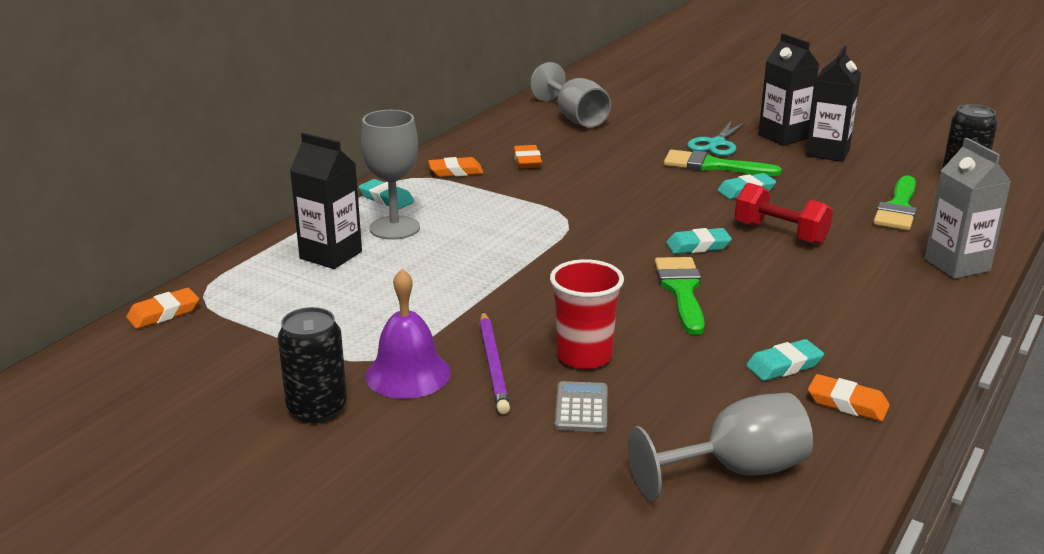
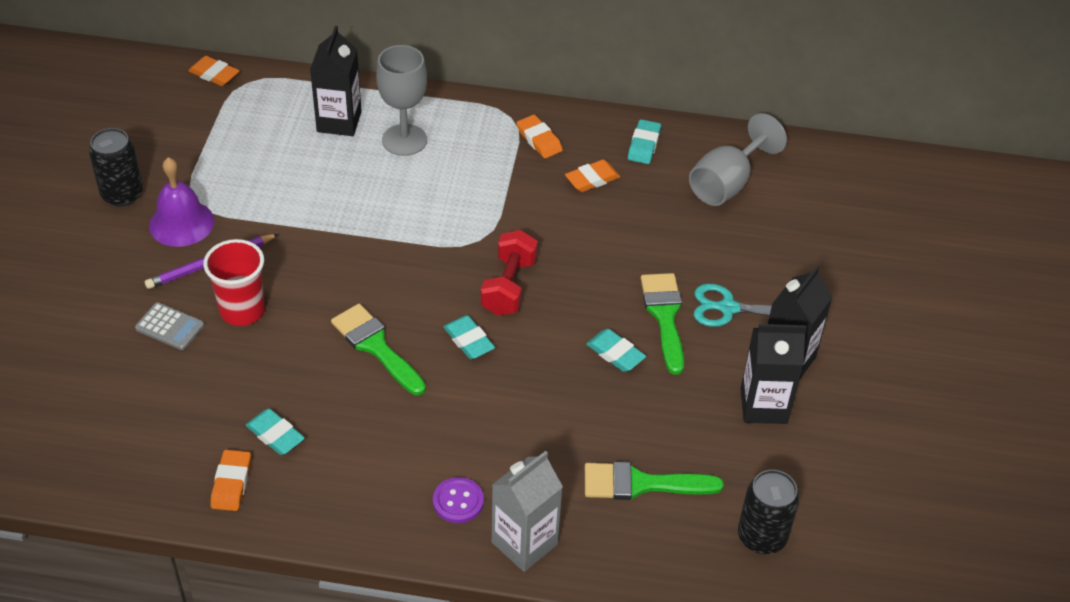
camera: 65 degrees right, 20 degrees up
(386, 199) = (457, 116): turquoise eraser -> turquoise eraser (644, 145)
(581, 408) = (170, 327): grey calculator -> grey calculator turned 45 degrees clockwise
(681, 290) = (376, 346): green brush -> green brush turned 105 degrees counterclockwise
(735, 470) = (118, 429): grey goblet -> none
(780, 233) = (527, 396): red dumbbell -> red dumbbell (509, 286)
(901, 285) = (458, 501): none -> purple button

